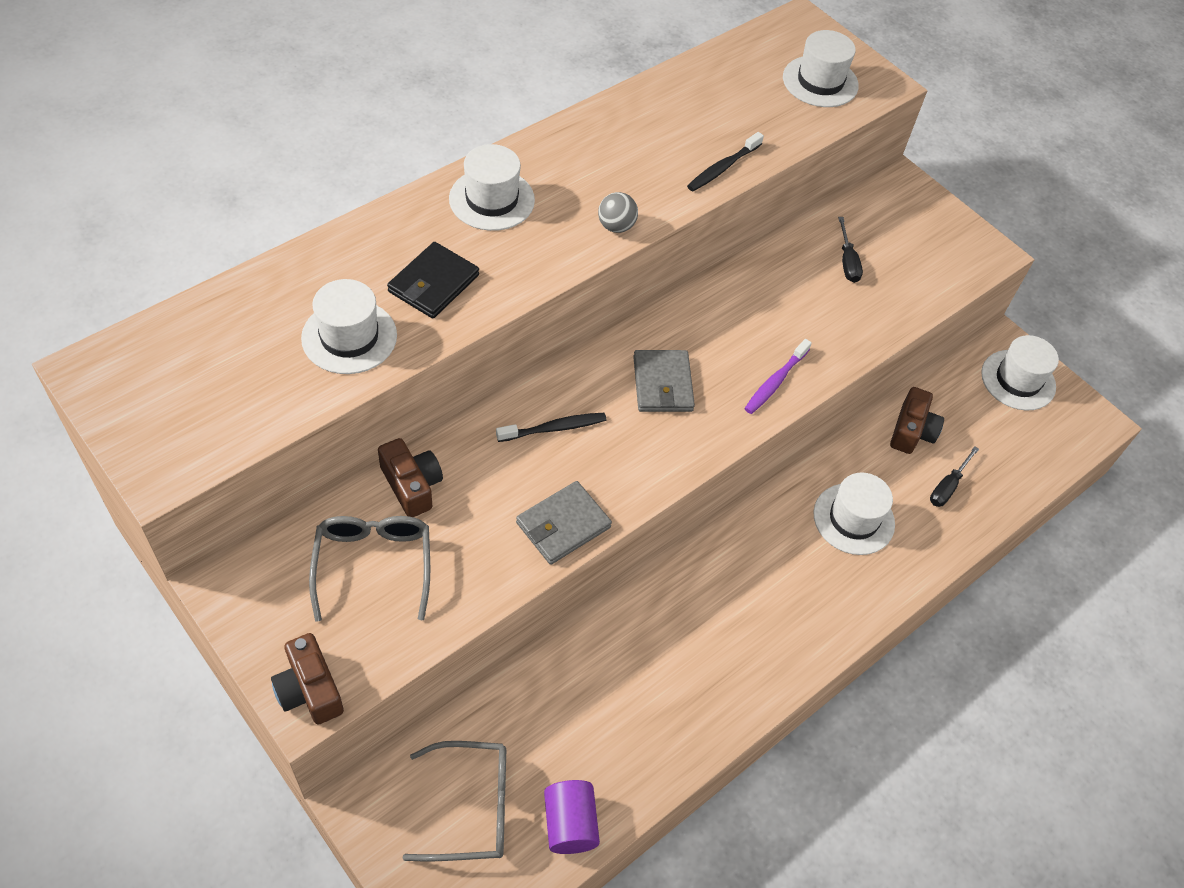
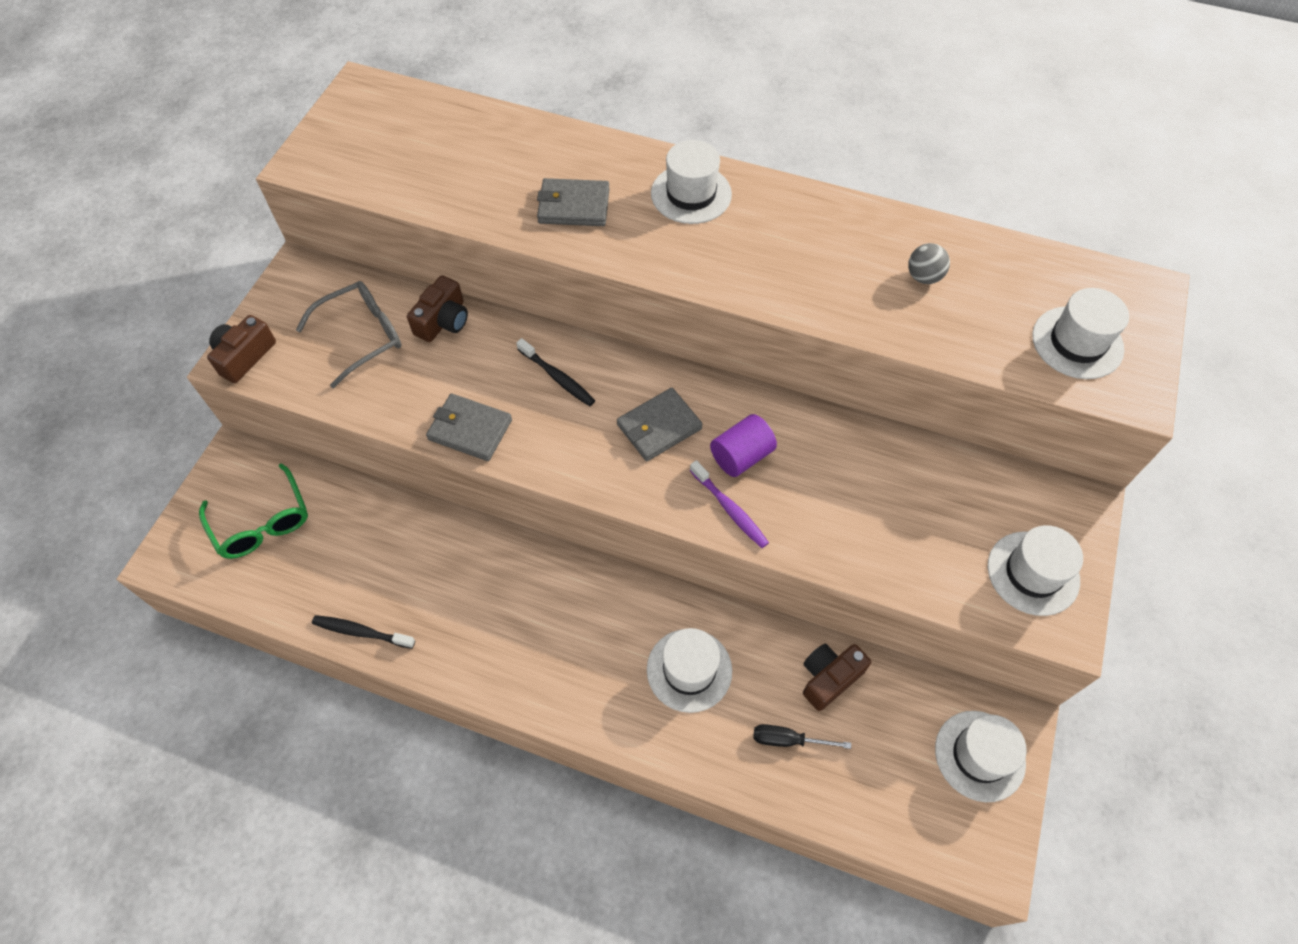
camera: 65 degrees right, 5 degrees up
(349, 337) = (485, 189): white hat -> white hat (1033, 573)
(434, 283) = (574, 206): black wallet -> grey wallet
(470, 807) = (261, 521): grey glasses -> green glasses
(570, 824) = (279, 592): purple cylinder -> purple cylinder (741, 456)
(616, 226) = (735, 282): grey ball -> grey ball (923, 277)
(723, 168) = (878, 321): black toothbrush -> black toothbrush (362, 632)
(775, 381) = (729, 508): purple toothbrush -> purple toothbrush turned 135 degrees counterclockwise
(847, 261) = (927, 502): black screwdriver -> none
(912, 431) = (829, 678): brown camera -> brown camera turned 150 degrees clockwise

